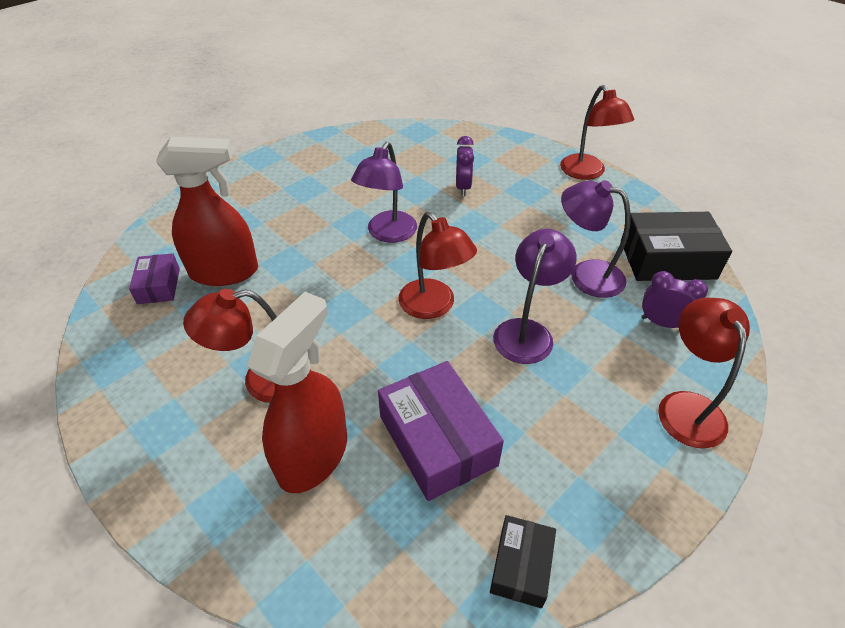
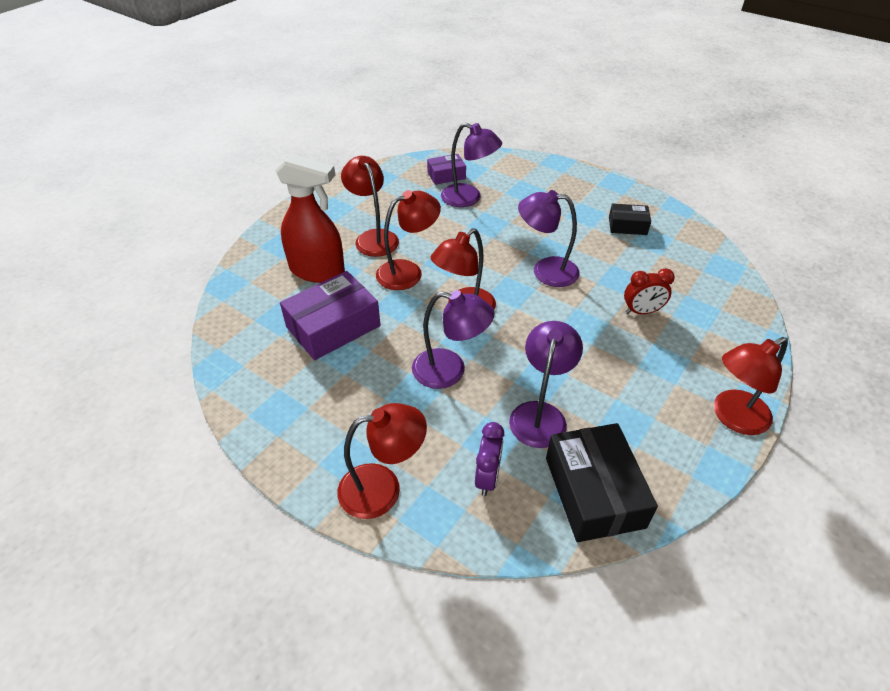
camera: 80 degrees right, 0 degrees up
(225, 272) = (468, 198): red spray bottle -> purple lamp
(351, 349) = (408, 272): none -> red lamp
(463, 187) = (641, 311): purple clock -> red clock
(521, 566) = (240, 376): black box -> black box (627, 226)

